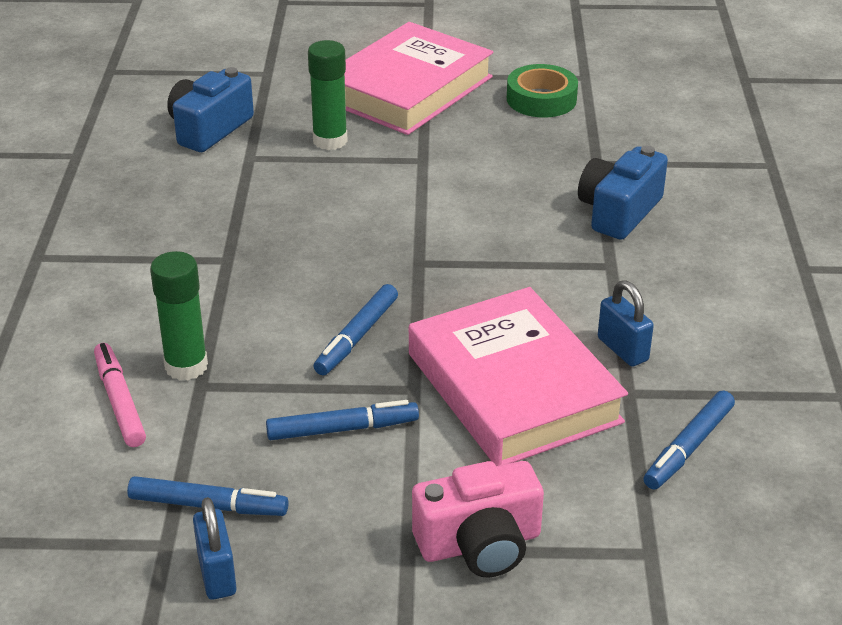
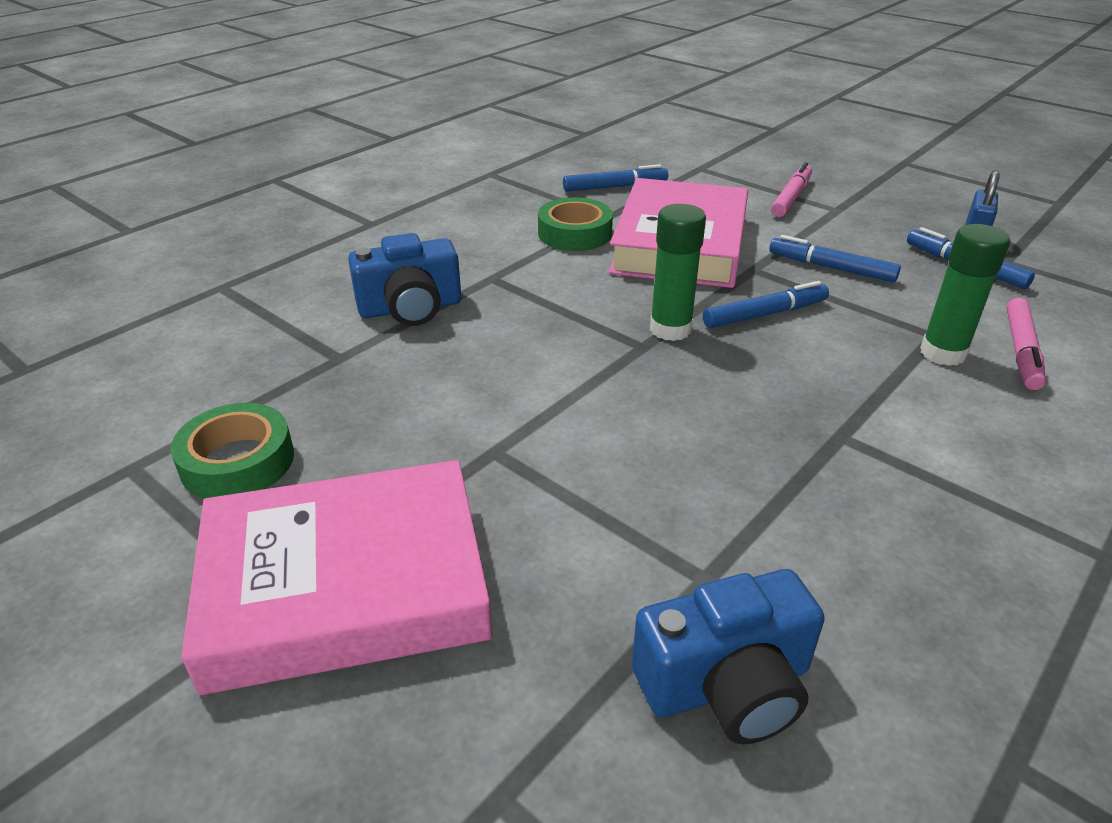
camera: 140 degrees left, 0 degrees up
(330, 141) = (567, 545): green glue stick -> green glue stick (670, 329)
(480, 544) = (791, 197): pink camera -> pink marker
(622, 349) = (575, 233): blue padlock -> green tape

